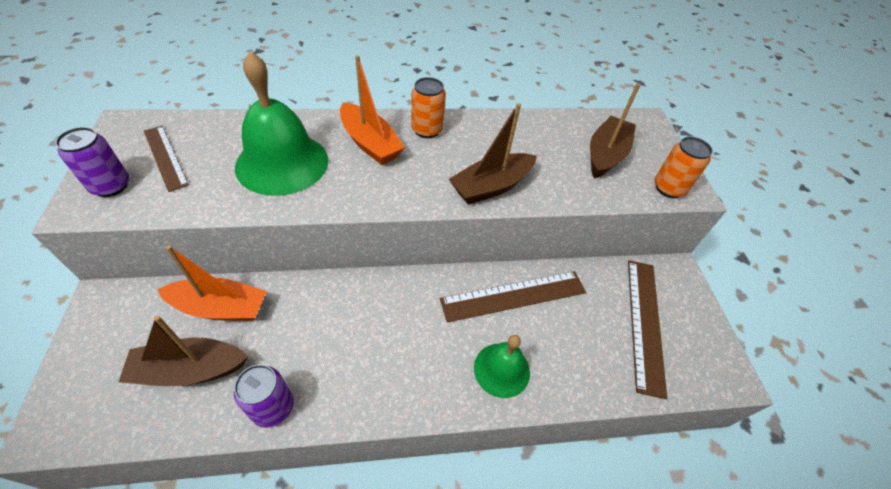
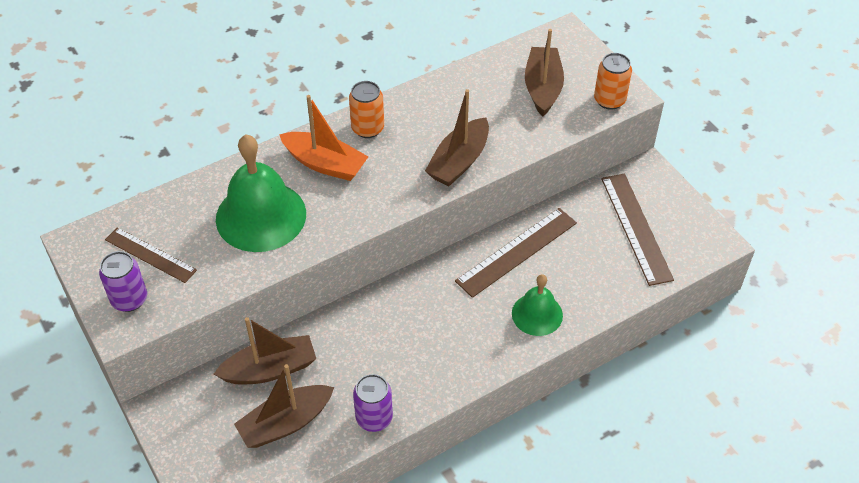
camera: 20 degrees left, 0 degrees up
(220, 308) = (270, 369): orange boat -> brown boat

